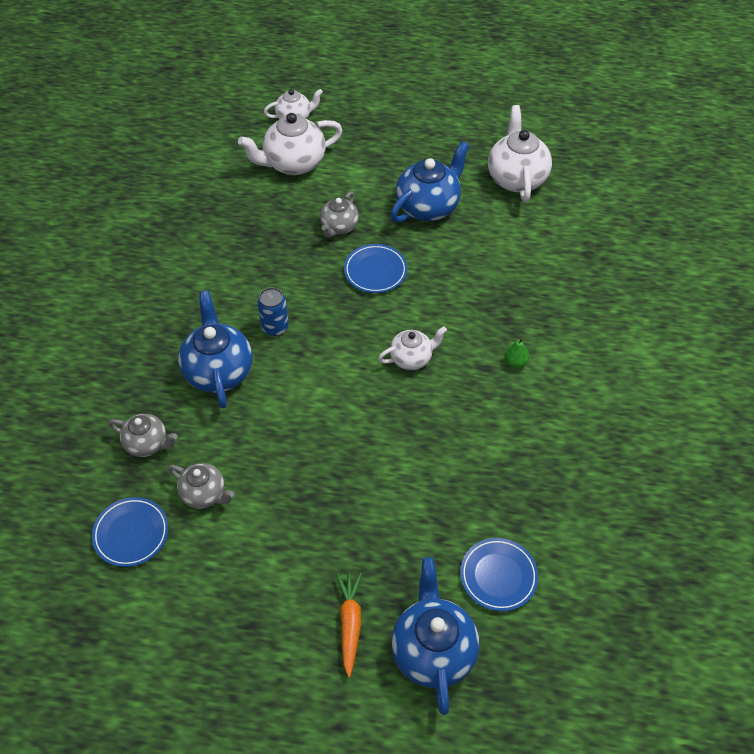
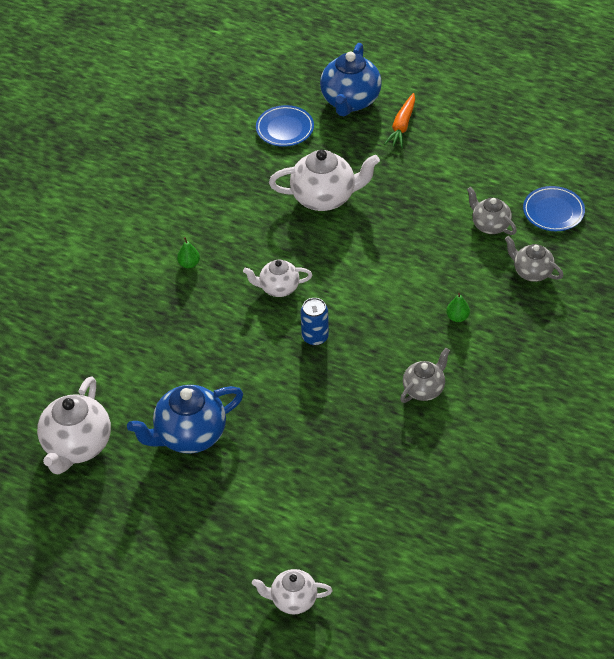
camera: 160 degrees left, 5 degrees down
(218, 371) = (457, 317): blue teapot -> green pear
(275, 327) = (394, 345): blue can -> blue can (315, 337)
(293, 163) = (316, 531): white teapot -> white teapot (325, 197)
(339, 227) = (294, 435): grey teapot -> grey teapot (424, 389)
(375, 271) = (276, 377): blue plate -> none

